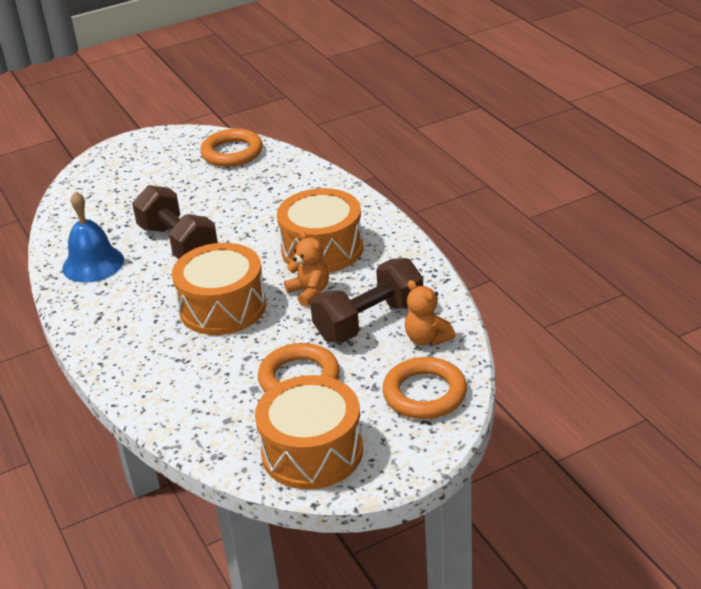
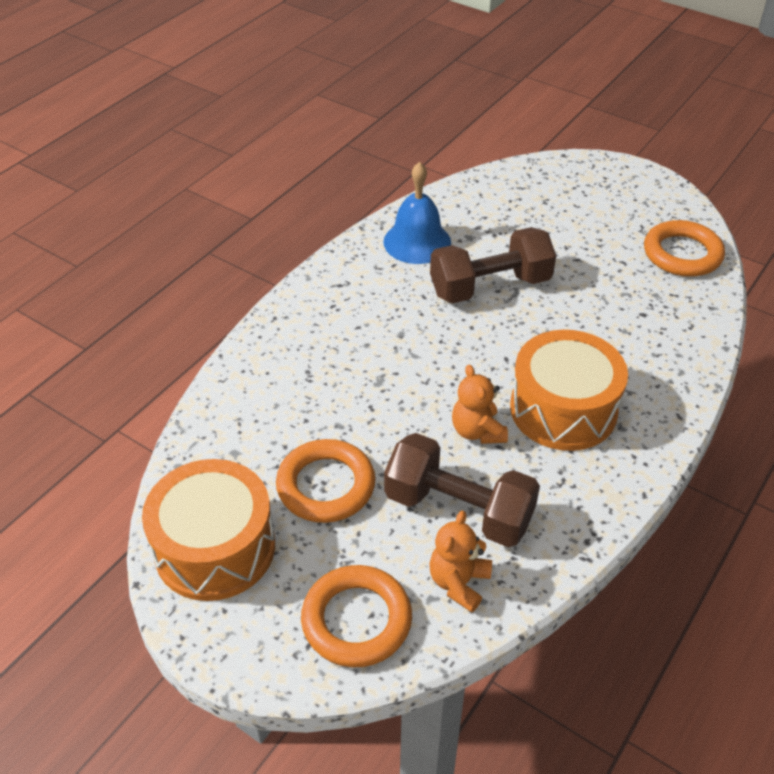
camera: 60 degrees right, 10 degrees up
(178, 243) = (490, 286): brown dumbbell -> brown dumbbell turned 45 degrees clockwise
(222, 307) = (408, 369): orange drum -> none
(309, 292) = (477, 431): orange teddy bear -> orange teddy bear turned 135 degrees clockwise

